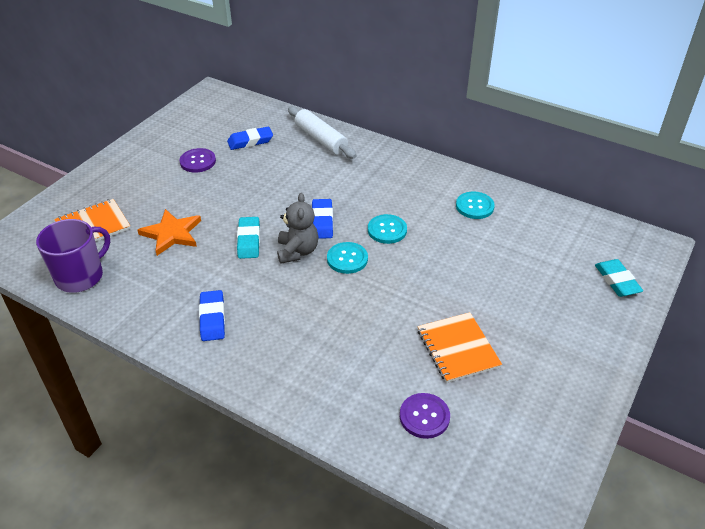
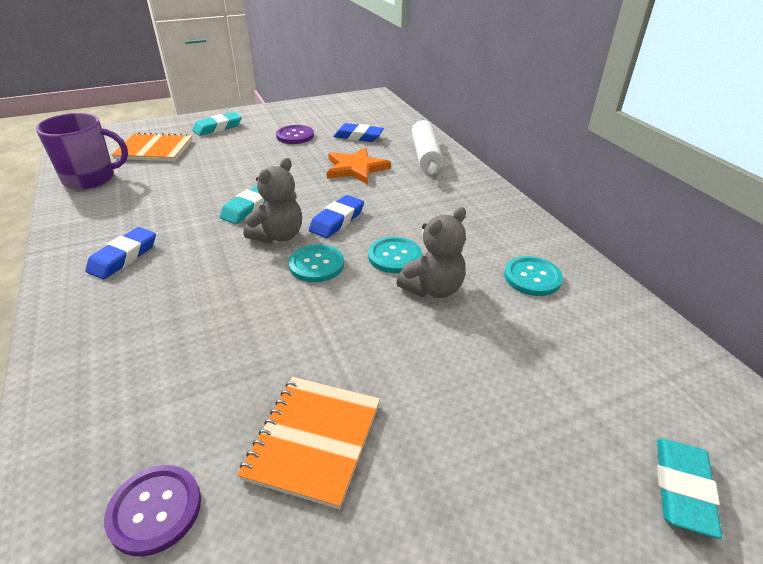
camera: 35 degrees right, 5 degrees down
(117, 180) = (218, 128): none -> turquoise eraser
(172, 234) = (198, 177): orange star -> orange star (356, 168)
(430, 240) = (433, 289): none -> grey teddy bear

